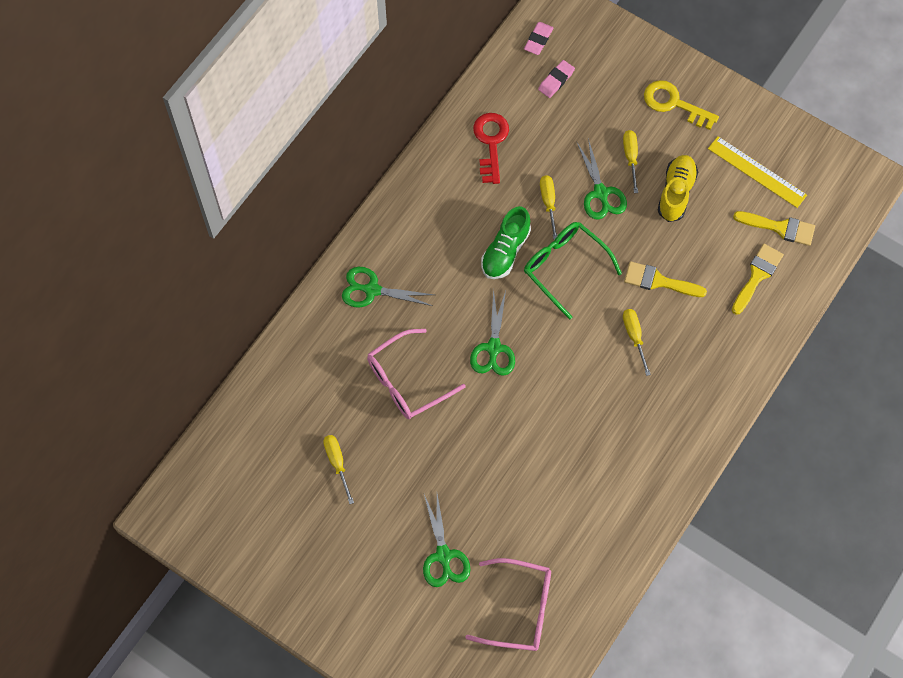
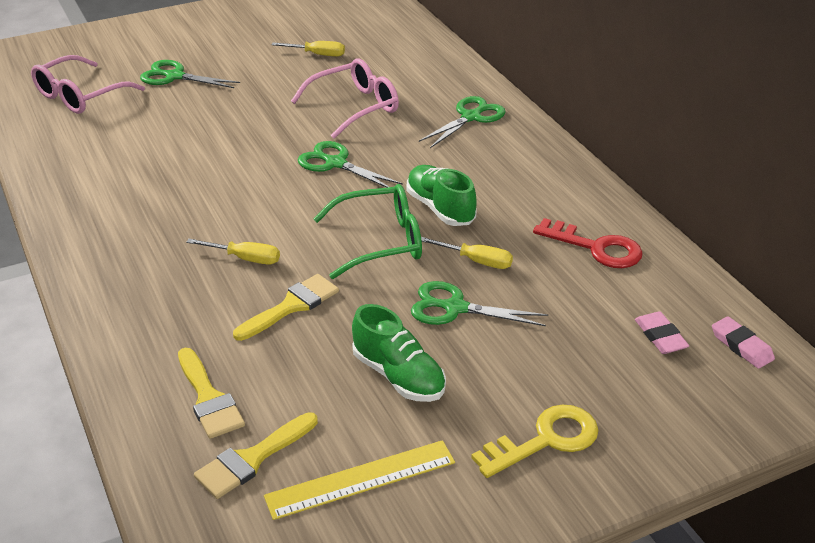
camera: 120 degrees right, 30 degrees down
(407, 381) = (354, 107): pink glasses -> pink glasses turned 60 degrees clockwise
(630, 157) = (487, 356): yellow screwdriver -> none
(676, 193) = (398, 376): yellow shoe -> green shoe

